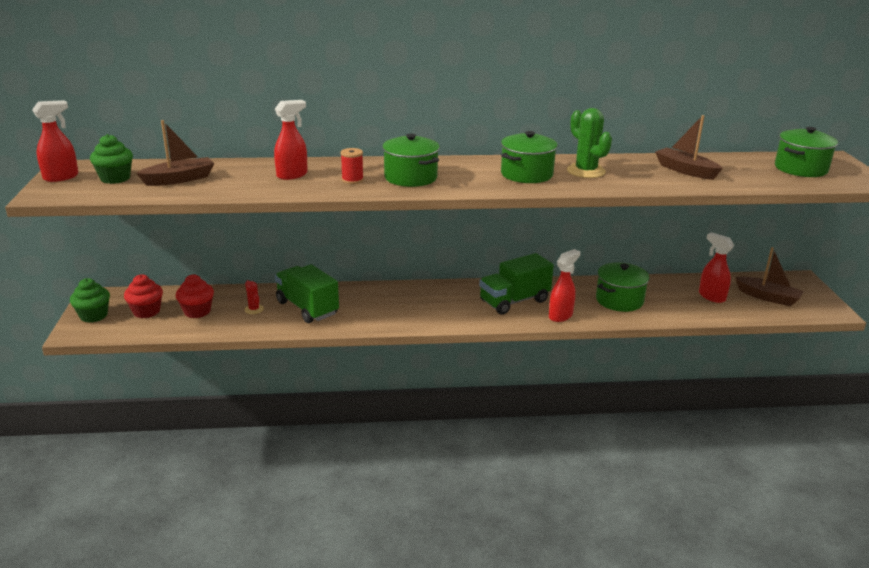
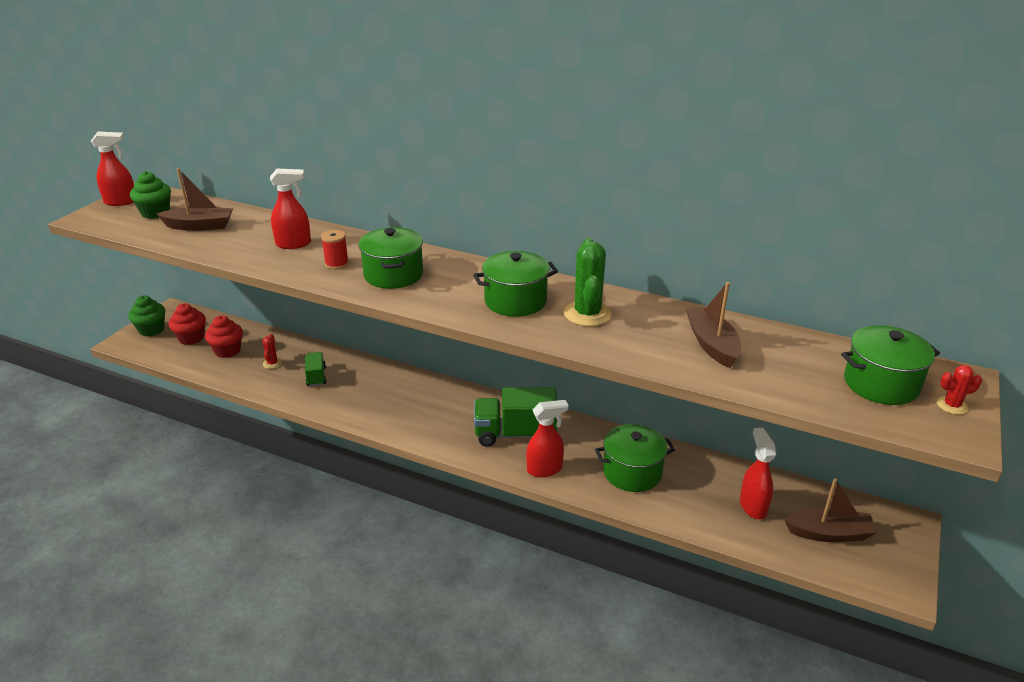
camera: 30 degrees right, 5 degrees up
(307, 308) = (316, 377): green truck -> green truck, size x0.54
(768, 297) = (829, 533): brown boat -> brown boat turned 60 degrees counterclockwise
(847, 170) = (952, 405): none -> red cactus

